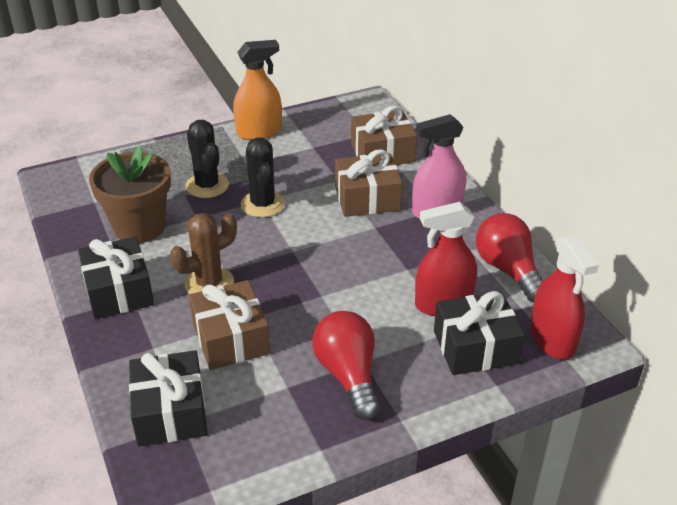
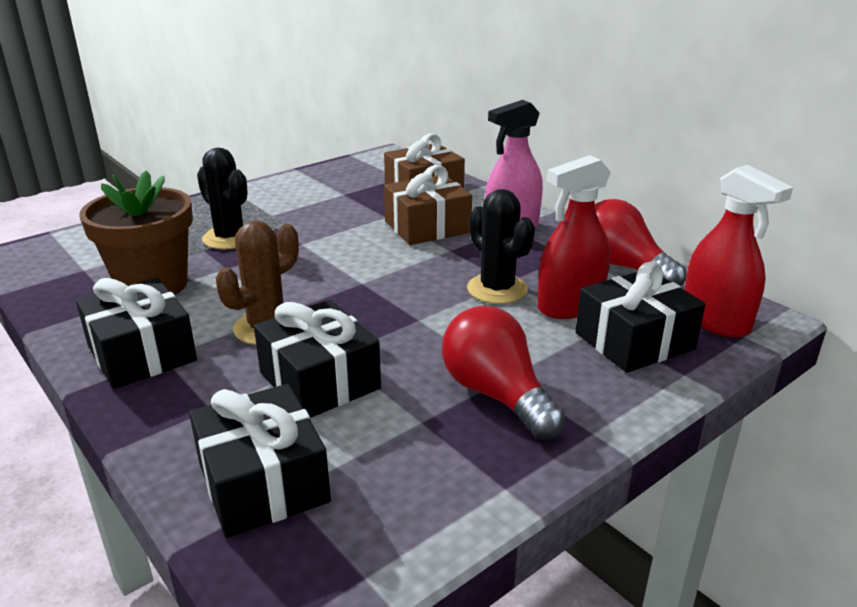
camera: 15 degrees left, 10 degrees down
(231, 338) = (319, 380): brown gift -> black gift
(259, 132) = (275, 188): orange spray bottle -> none
(263, 204) = (306, 246): black cactus -> black cactus (497, 289)

